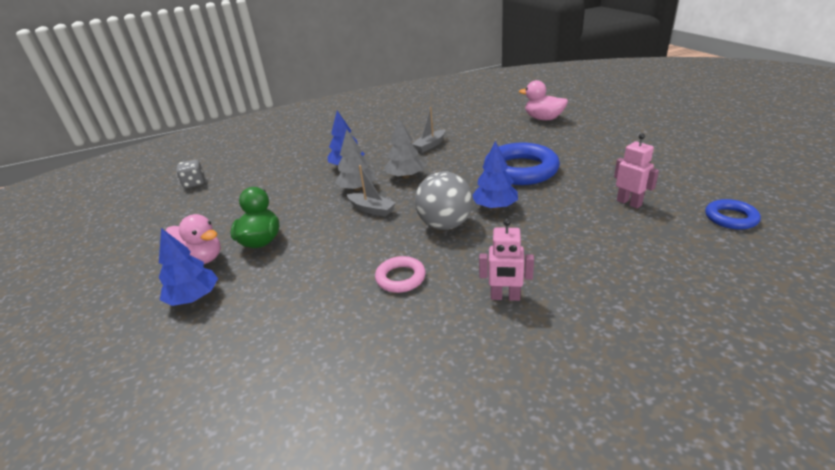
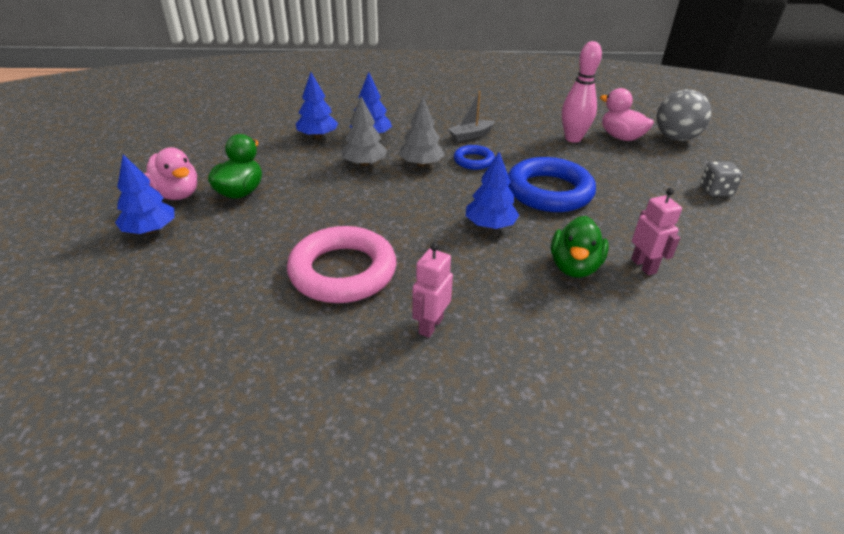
camera: 15 degrees right, 5 degrees up
(194, 183) = (218, 114): grey dice -> grey dice (715, 191)
(300, 178) = (318, 136): none -> blue tree
(371, 209) = (363, 190): grey boat -> none
(400, 278) = (343, 271): pink ring -> pink ring, size x1.96
(445, 225) = (425, 229): grey ball -> grey ball (675, 138)
(505, 297) = (430, 325): pink robot -> pink robot turned 90 degrees clockwise
(509, 128) = (573, 138): none -> pink bowling pin
(581, 218) = (574, 267): none -> green duck
(730, 218) = (753, 321): blue ring -> blue ring (473, 161)

